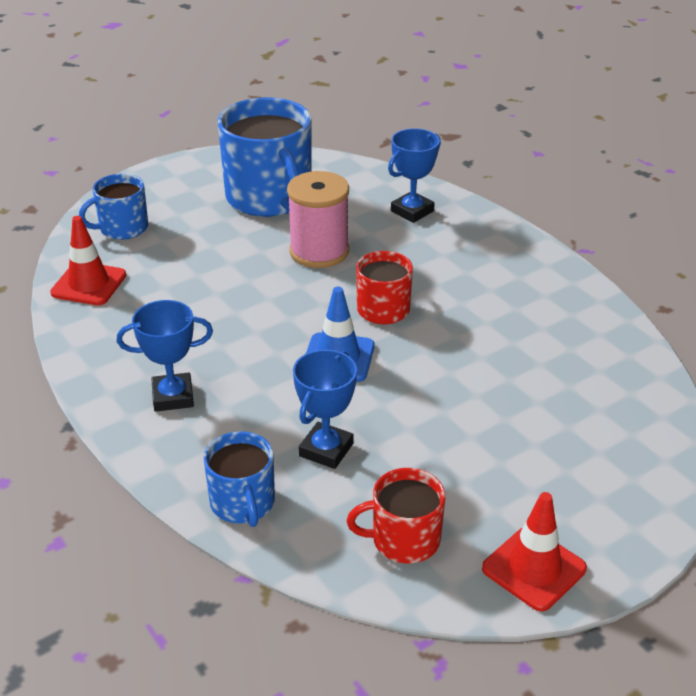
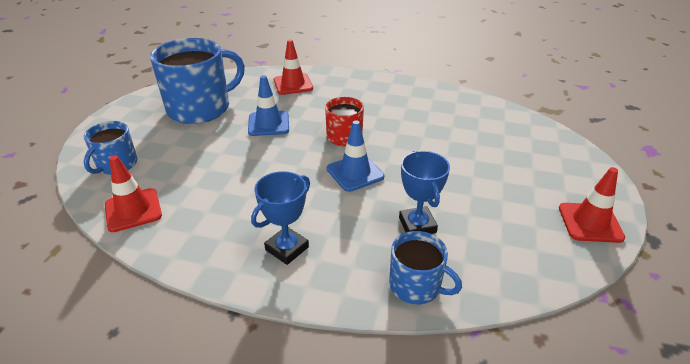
camera: 40 degrees left, 0 degrees up
(270, 197) = (200, 108): blue mug -> blue mug turned 60 degrees counterclockwise
(319, 251) = (268, 124): pink spool -> blue traffic cone
(404, 539) = (521, 248): red mug -> none
(412, 211) = (293, 84): blue trophy -> red traffic cone

